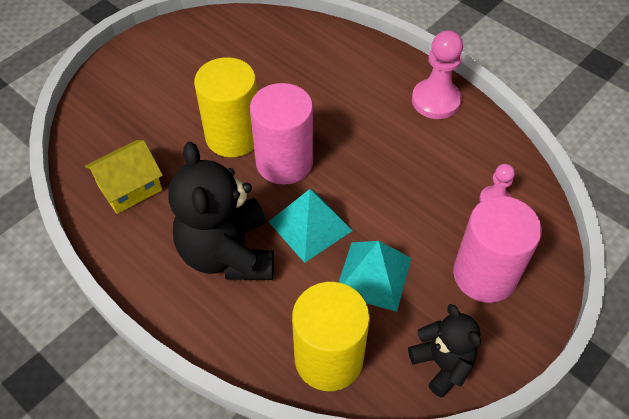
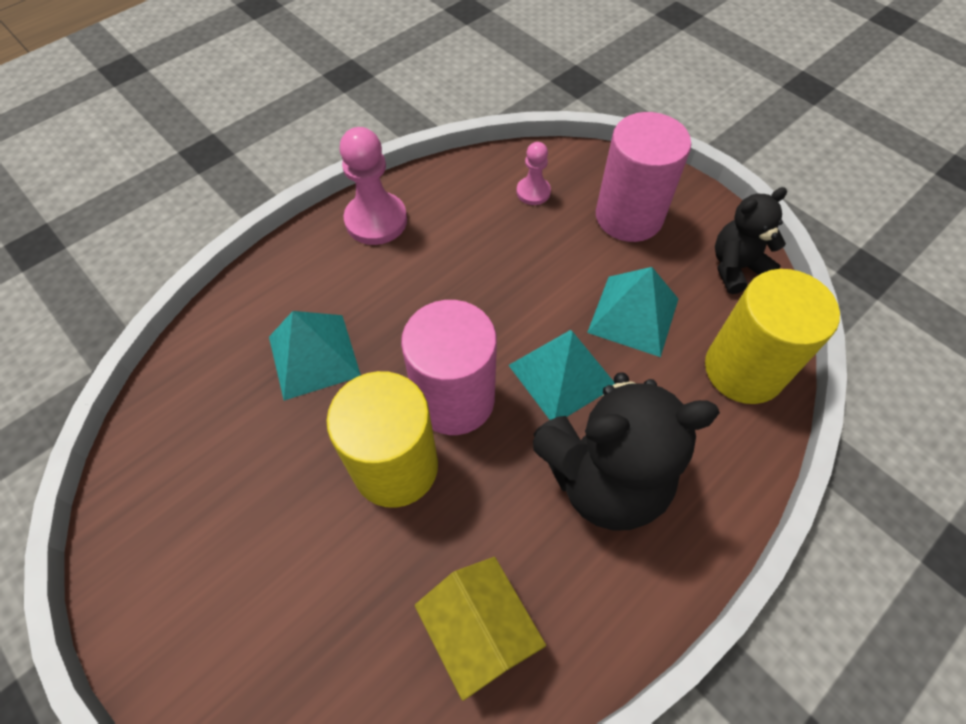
camera: 85 degrees left, 5 degrees up
(310, 85) = (314, 356): none -> turquoise pyramid

